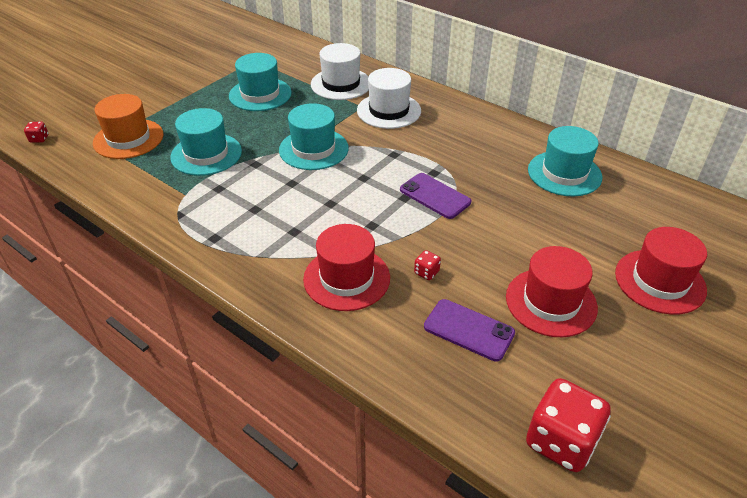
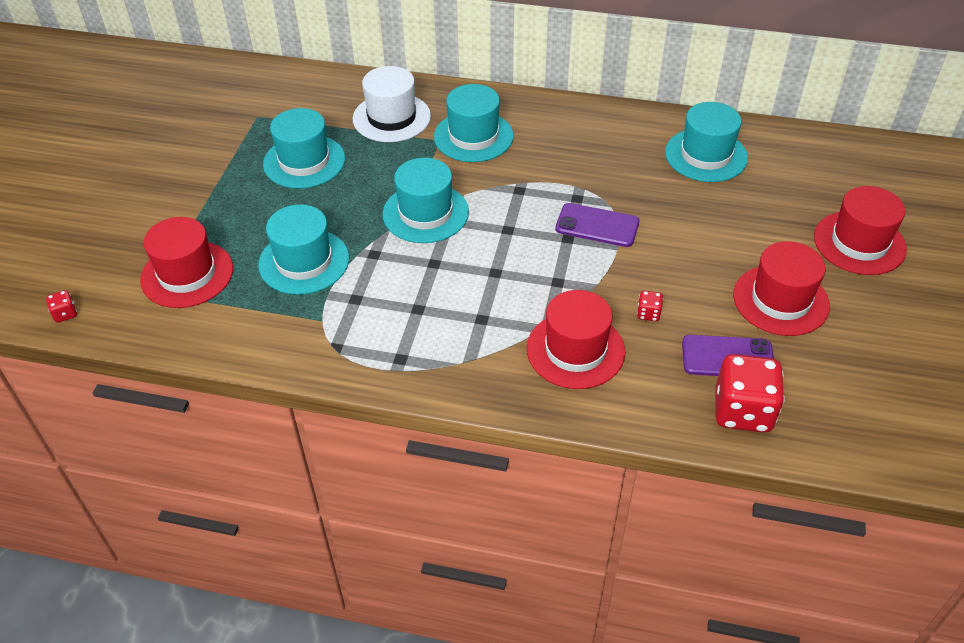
camera: 25 degrees left, 5 degrees up
(128, 139) = (187, 274): orange hat -> red hat
(389, 111) = (473, 136): white hat -> turquoise hat
(561, 441) = (870, 428): red dice -> red dice (742, 411)

